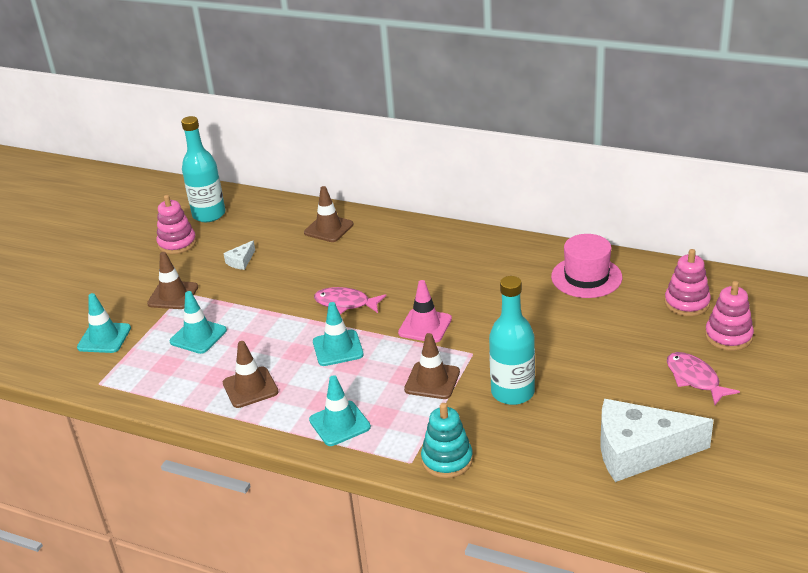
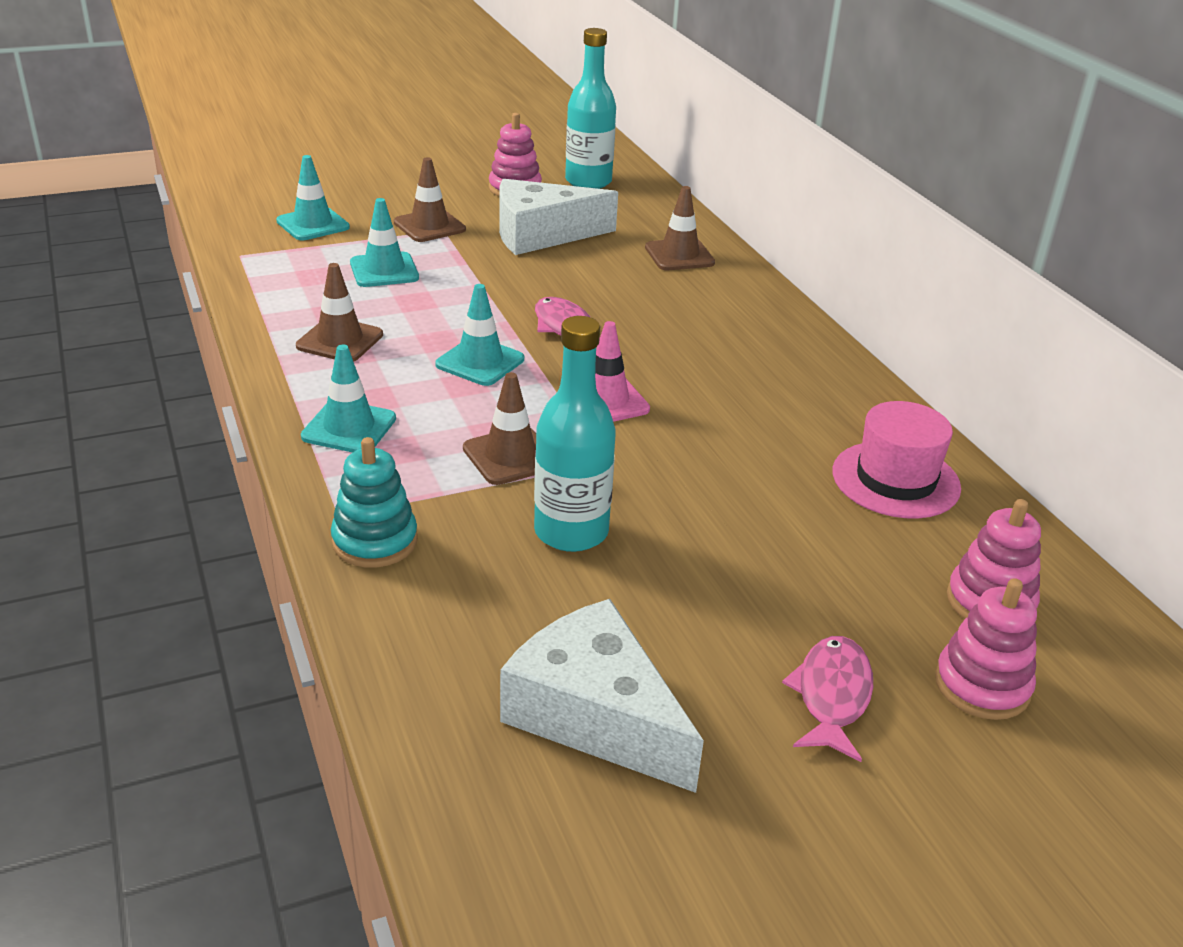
camera: 40 degrees right, 0 degrees up
(241, 261) = (541, 234): white cheese -> white cheese, size x2.42

